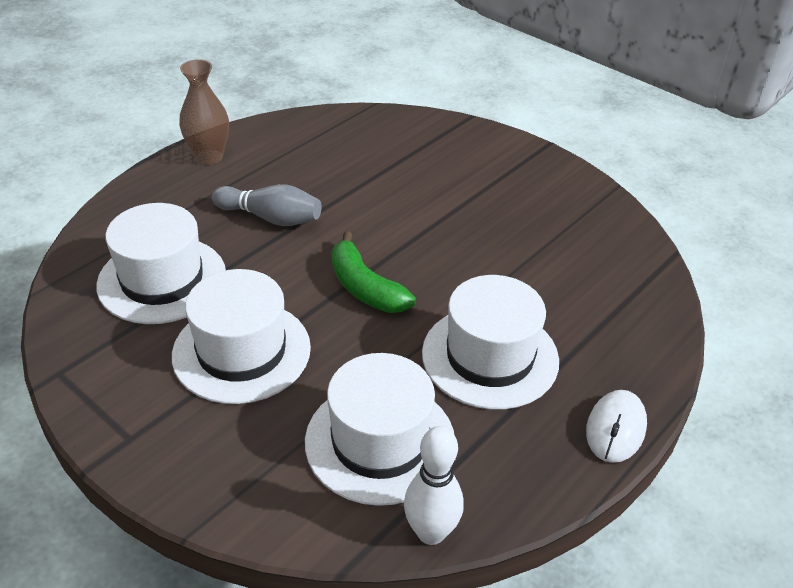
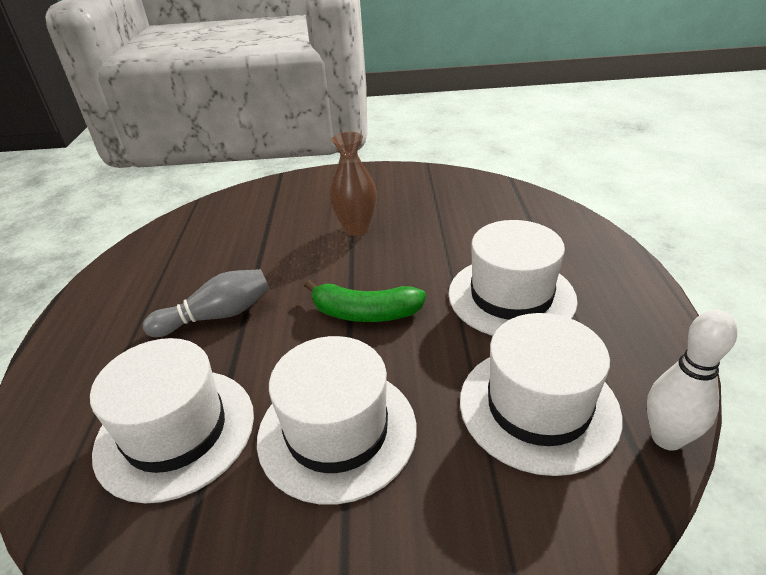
camera: 40 degrees left, 5 degrees down
(209, 157) = (93, 307): brown vase -> brown vase (356, 229)
(615, 428) = (637, 283): white mouse -> none

